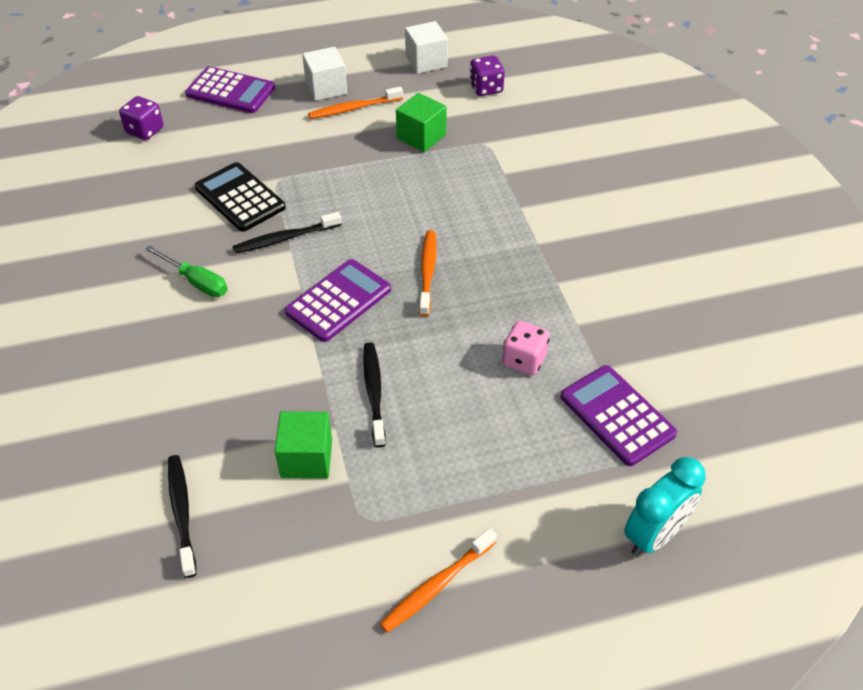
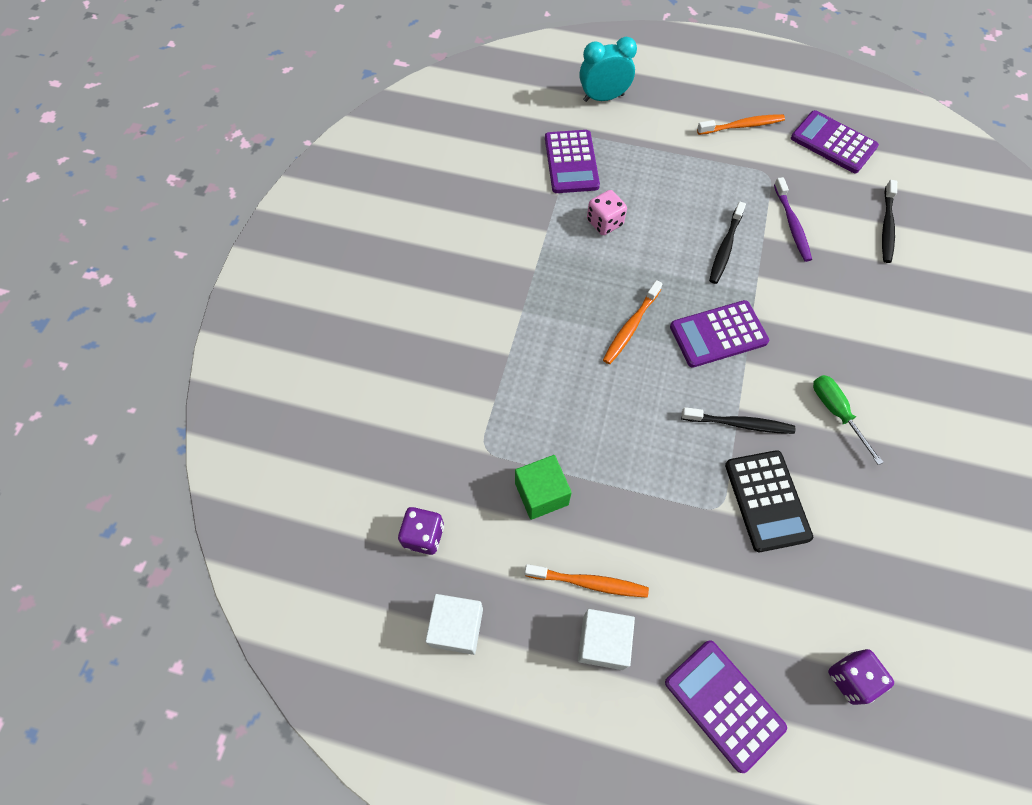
camera: 150 degrees left, 15 degrees up
(291, 623) = (833, 143): none -> purple calculator
(306, 458) = (792, 224): green cube -> purple toothbrush

